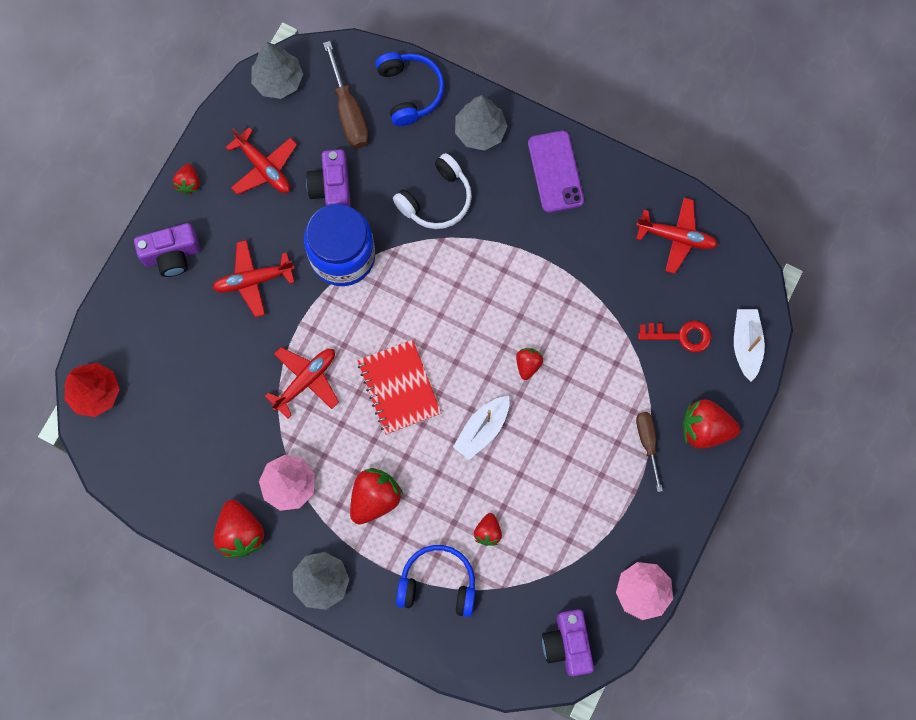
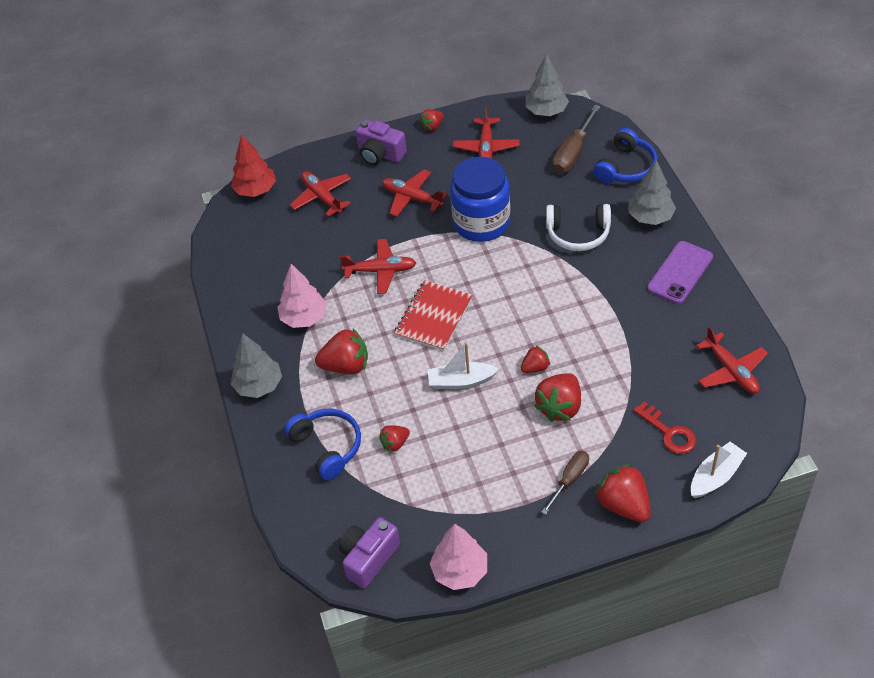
camera: 50 degrees right, 25 degrees down
(168, 348) = (322, 197): none -> red plane
(241, 533) = (245, 321): red strawberry -> red strawberry (560, 407)
(332, 188) = (516, 184): purple camera -> none

